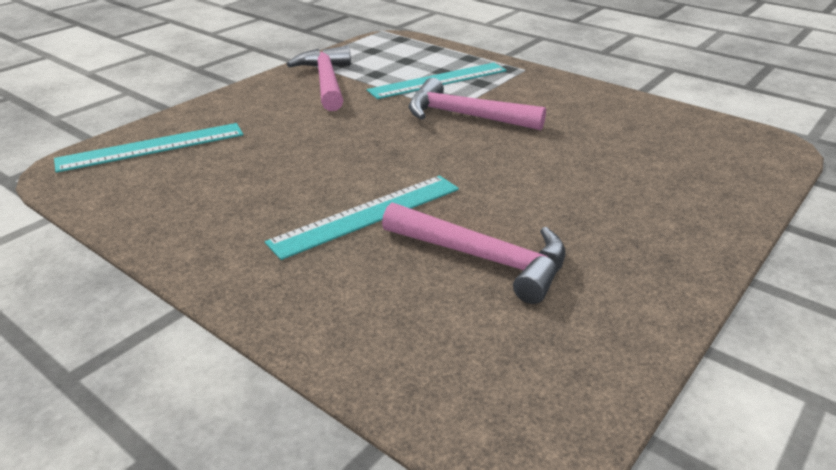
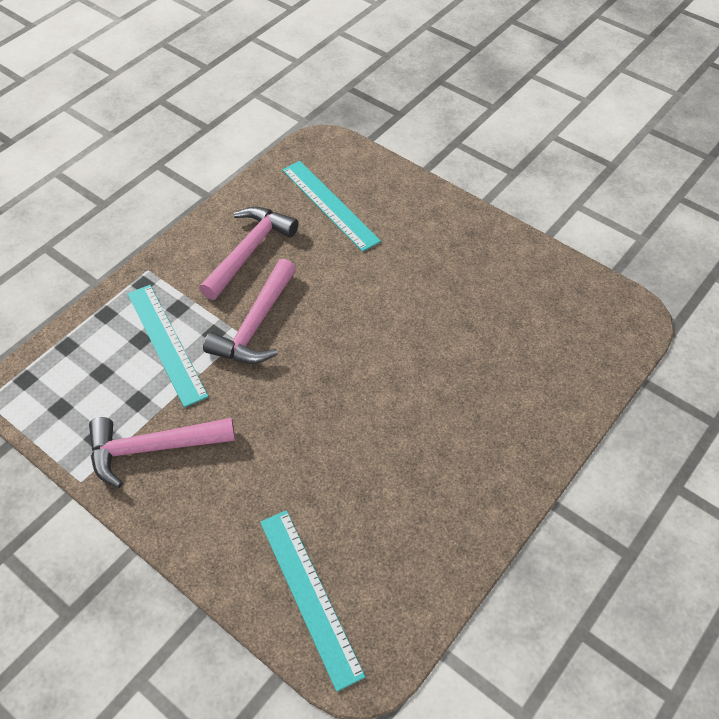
camera: 90 degrees left, 20 degrees up
(367, 215) = (431, 394): turquoise ruler -> turquoise ruler (330, 205)
(484, 259) = (481, 324): pink hammer -> pink hammer (249, 251)

